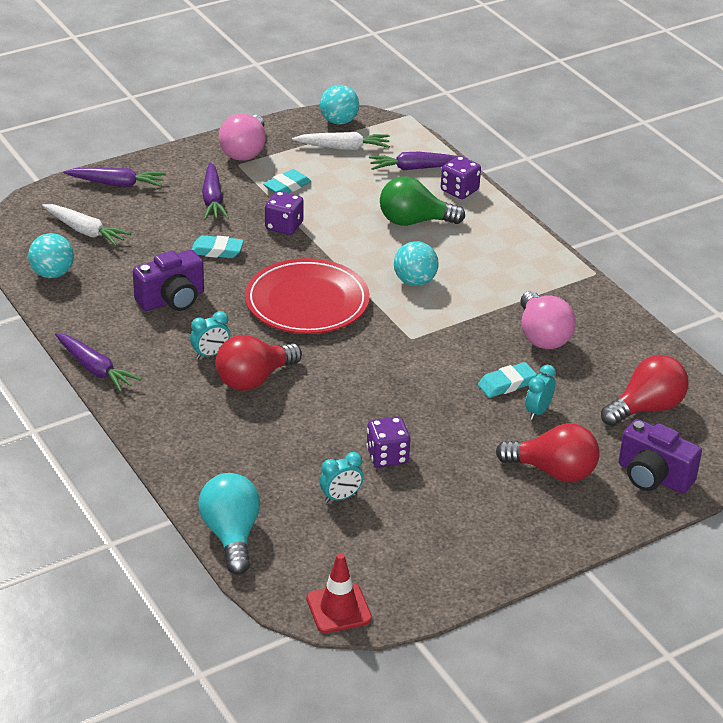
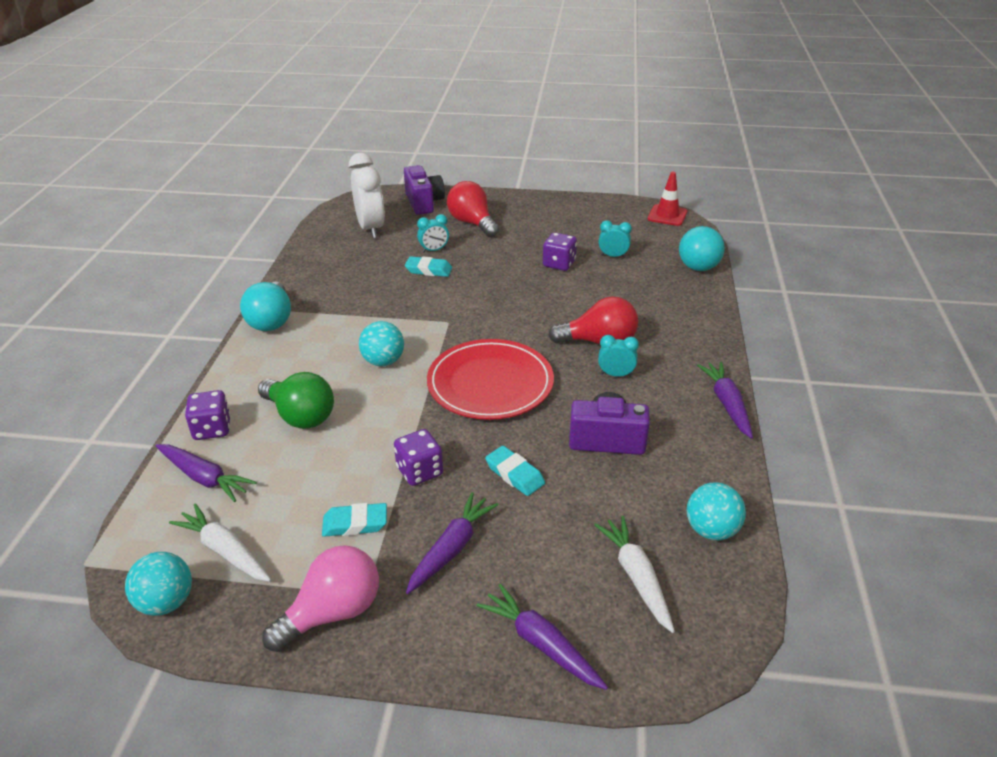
camera: 140 degrees left, 0 degrees up
(542, 336) = (359, 286): pink light bulb -> none
(559, 272) = (271, 320): none -> turquoise light bulb
(646, 408) = (370, 228): red light bulb -> white clock

